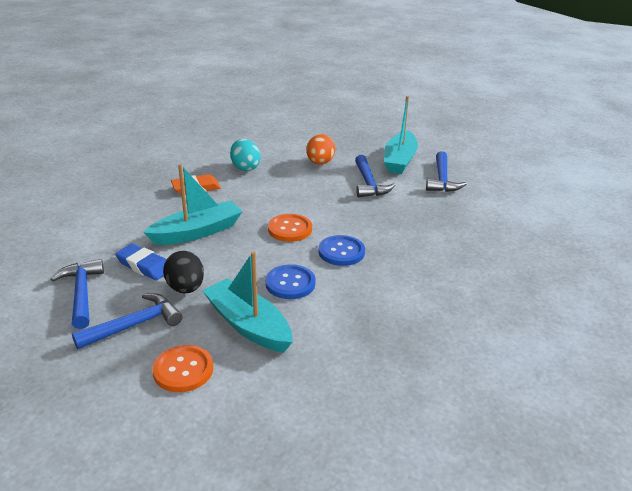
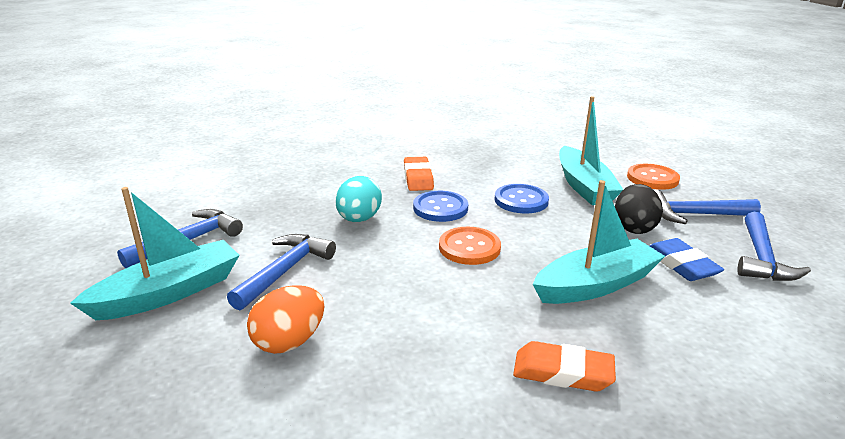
camera: 145 degrees left, 5 degrees down
(197, 232) = (596, 285): turquoise boat -> turquoise boat turned 150 degrees clockwise
(245, 167) = (432, 390): turquoise egg -> turquoise egg (359, 219)
(395, 275) = (418, 178): none -> orange eraser

